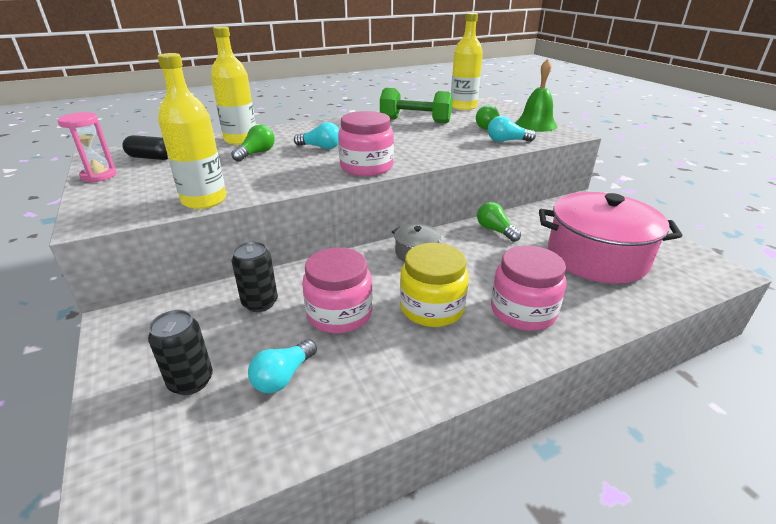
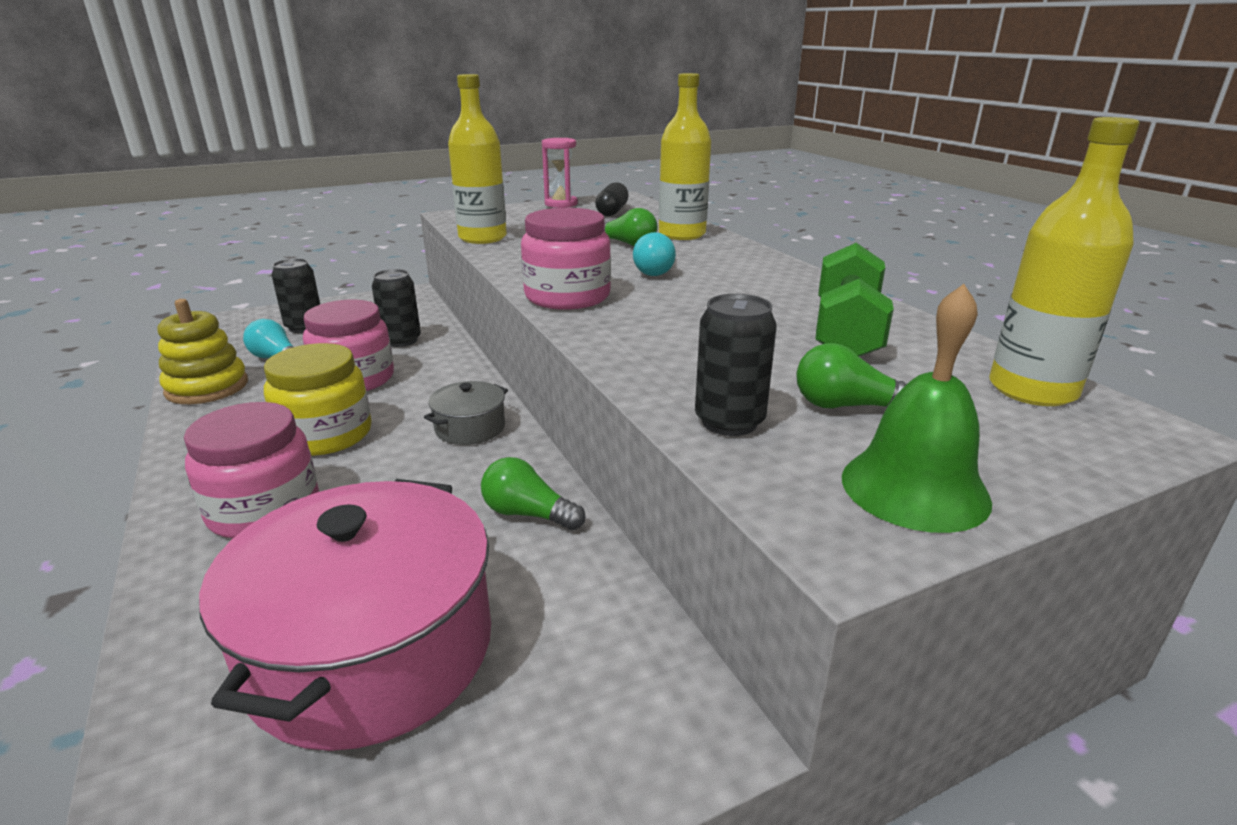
camera: 90 degrees right, 5 degrees down
(346, 410) = (207, 387): none -> yellow stacking toy
(495, 230) = (528, 514): green light bulb -> green light bulb turned 120 degrees counterclockwise
(507, 141) = (729, 422): turquoise light bulb -> black can

